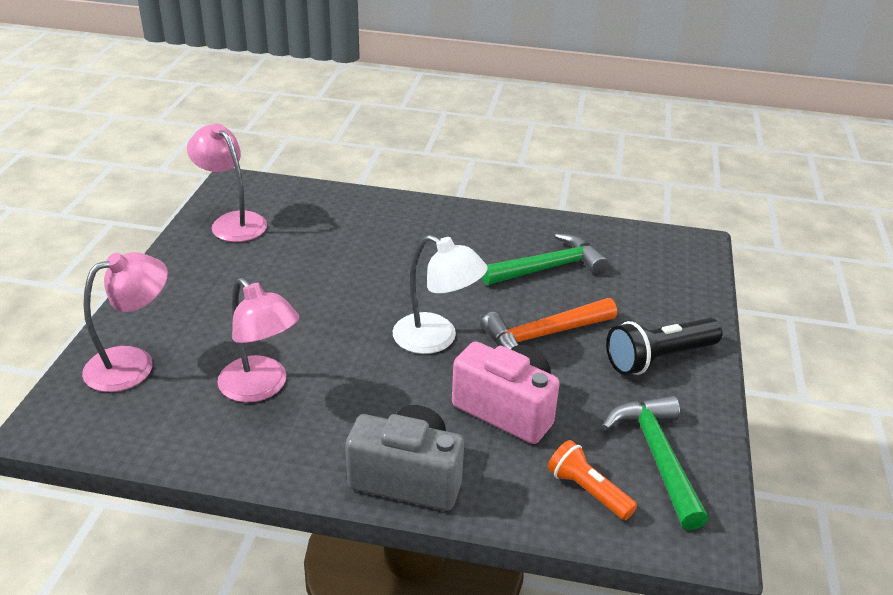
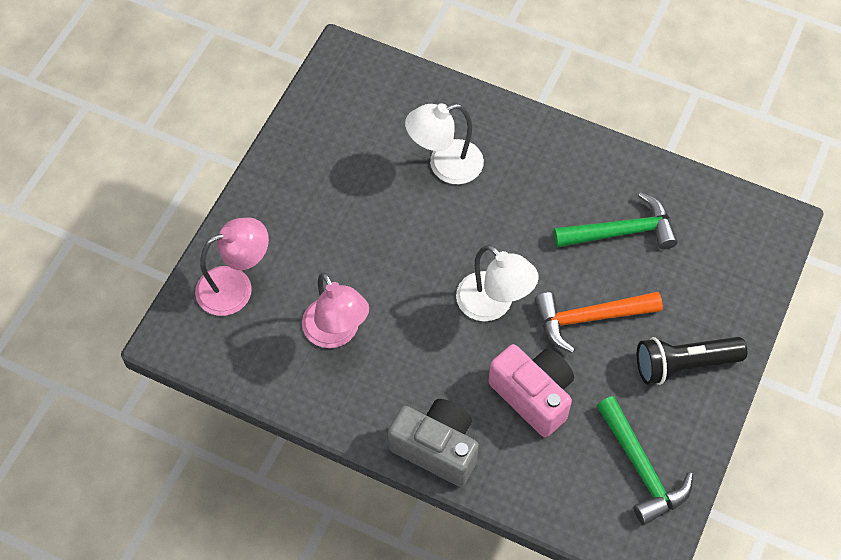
camera: 15 degrees right, 25 degrees up
(232, 222) = (335, 116): pink lamp -> none
(354, 243) = (445, 165): none -> white lamp
(587, 491) = (573, 489): orange flashlight -> none
(657, 456) = (641, 468): green hammer -> green hammer turned 150 degrees clockwise

